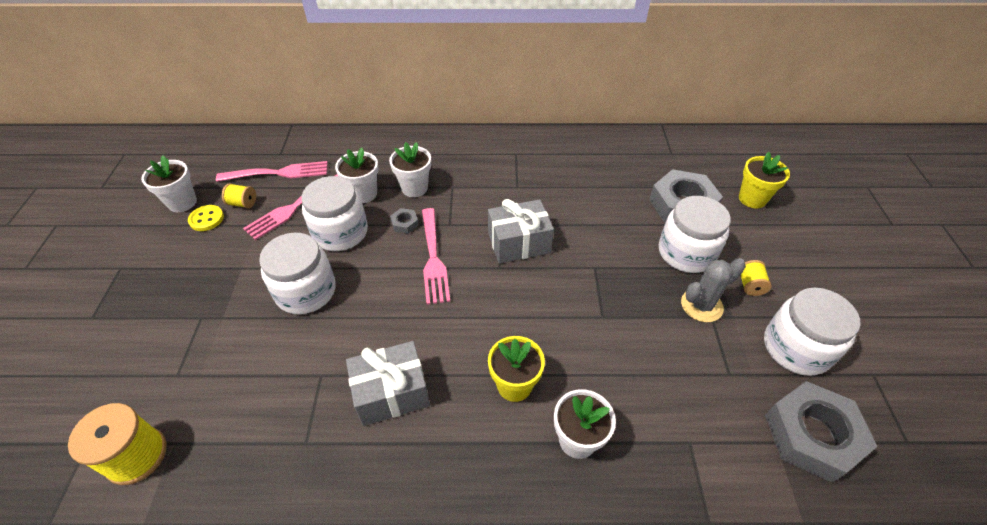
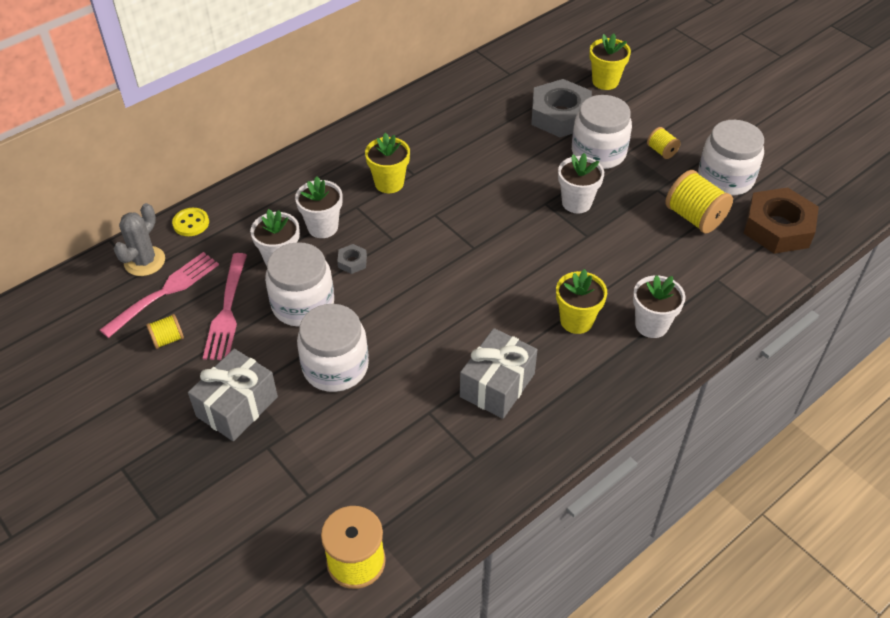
camera: 40 degrees left, 0 degrees up
(182, 202) = (98, 378): white flower pot -> white flower pot (576, 203)
(206, 219) = (149, 375): yellow button -> yellow button (191, 223)
(433, 257) = (411, 273): pink fork -> none
(492, 183) = (389, 183): none -> yellow flower pot
(519, 243) = (468, 220): grey gift -> grey gift (237, 407)
(701, 305) = (644, 185): grey cactus -> grey cactus (144, 261)
(725, 365) = (694, 217): none -> yellow spool
(812, 435) = (778, 227): grey nut -> brown nut

